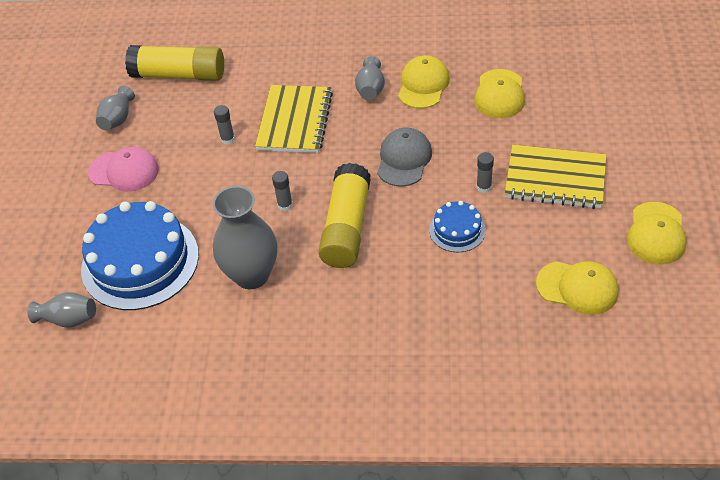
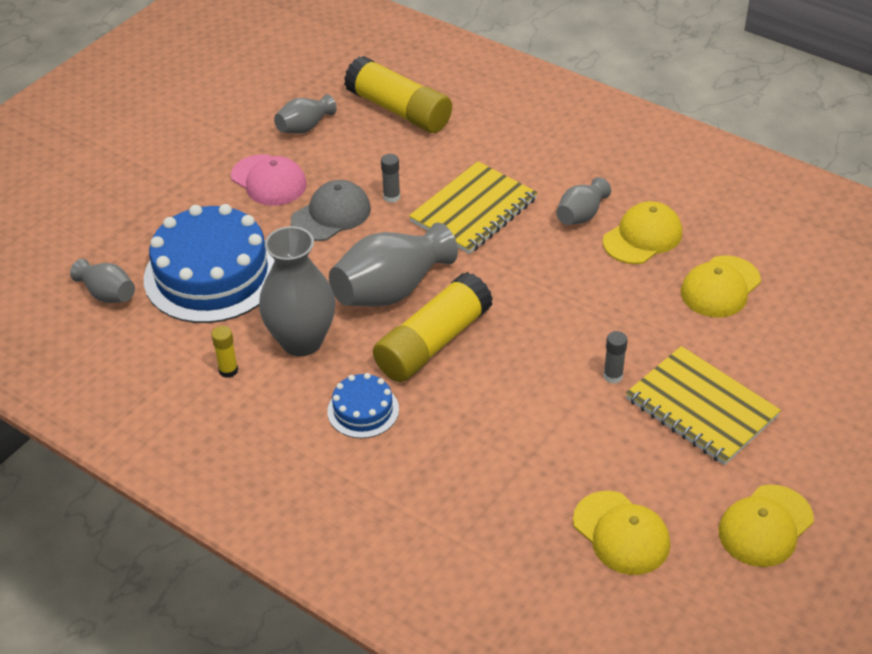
camera: 30 degrees right, 5 degrees down
(215, 325) = (228, 370): none -> yellow glue stick
(285, 205) = (391, 290): grey glue stick -> grey vase
(404, 159) = (552, 304): grey cap -> grey cap (331, 215)
(457, 230) = (544, 405): blue cake -> blue cake (363, 410)

